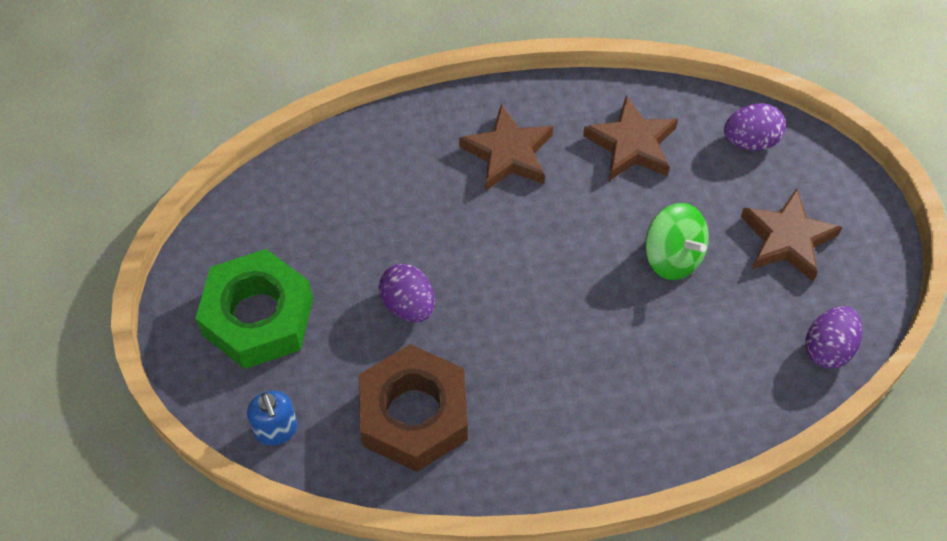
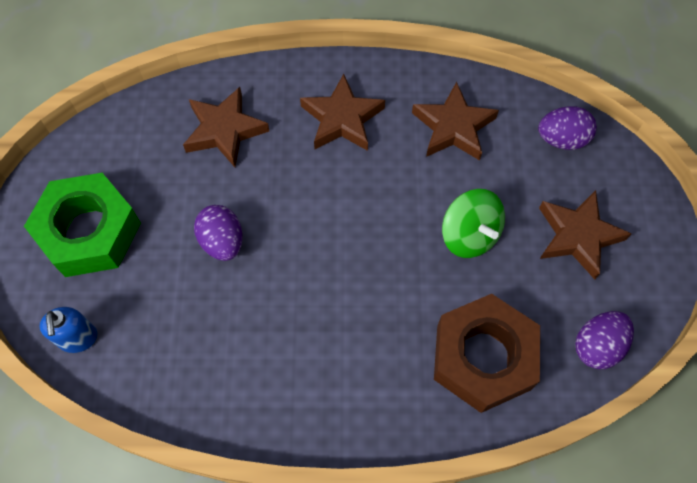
camera: 10 degrees right, 5 degrees up
(380, 185) = (224, 130): none -> brown star
(414, 415) = (203, 345): brown nut -> brown nut (483, 357)

